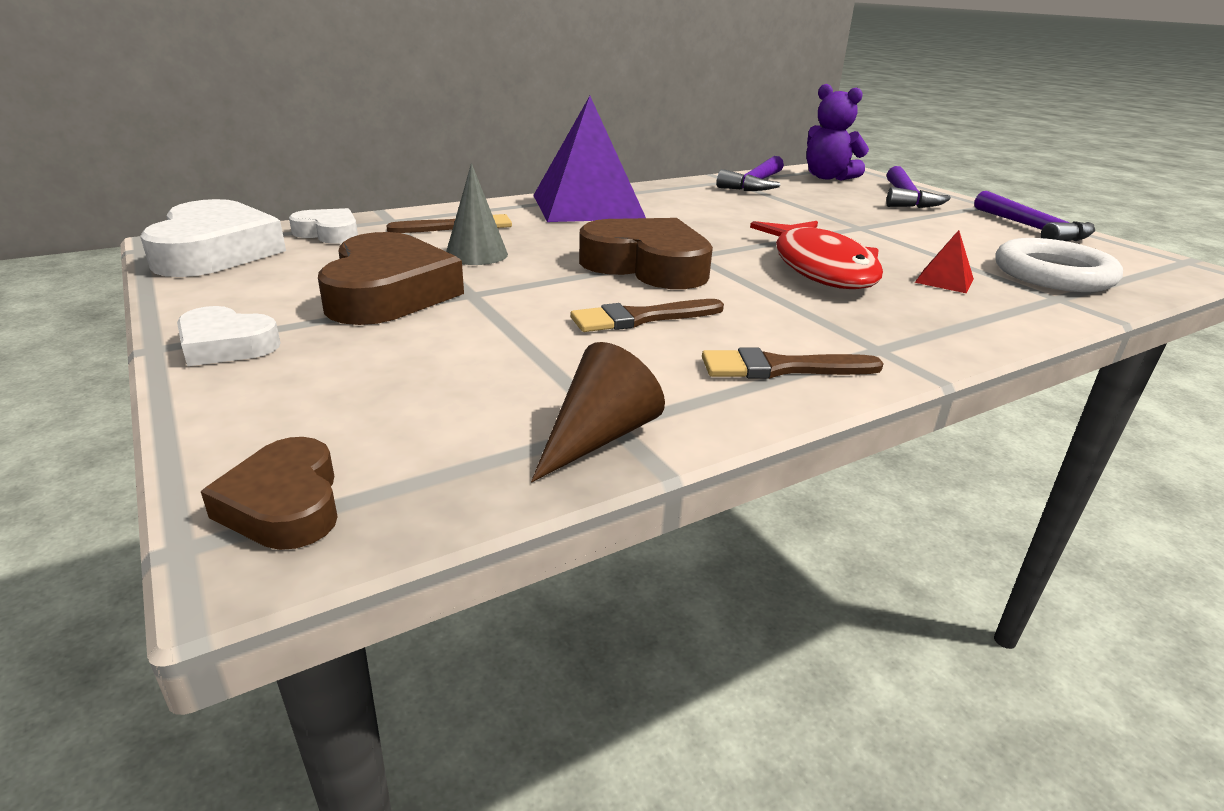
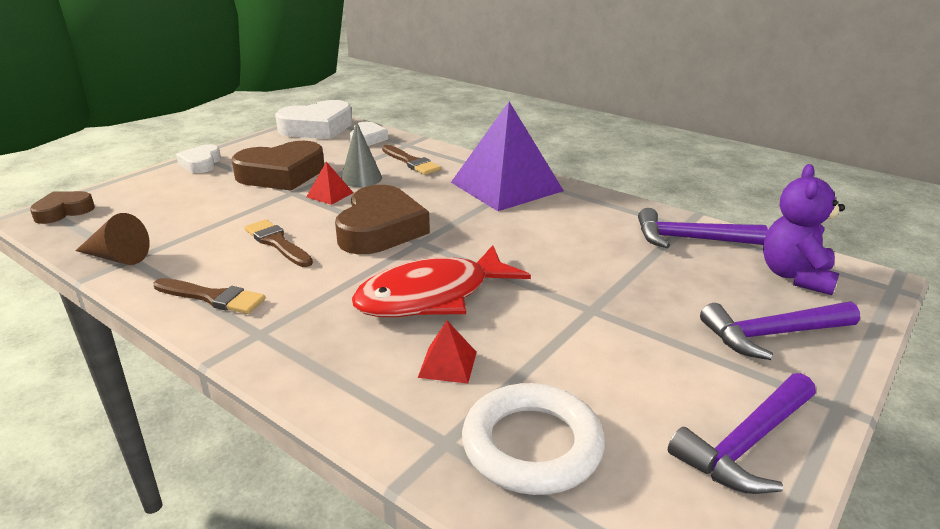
camera: 70 degrees right, 0 degrees up
(511, 275) = (330, 195): none -> red pyramid
(781, 368) = (212, 297): brown brush -> brown brush turned 135 degrees clockwise

